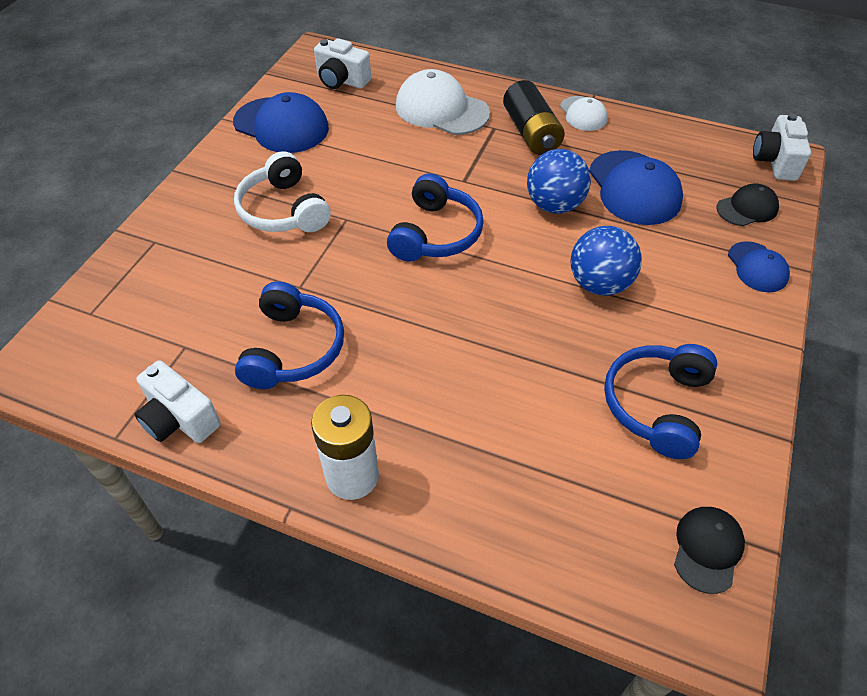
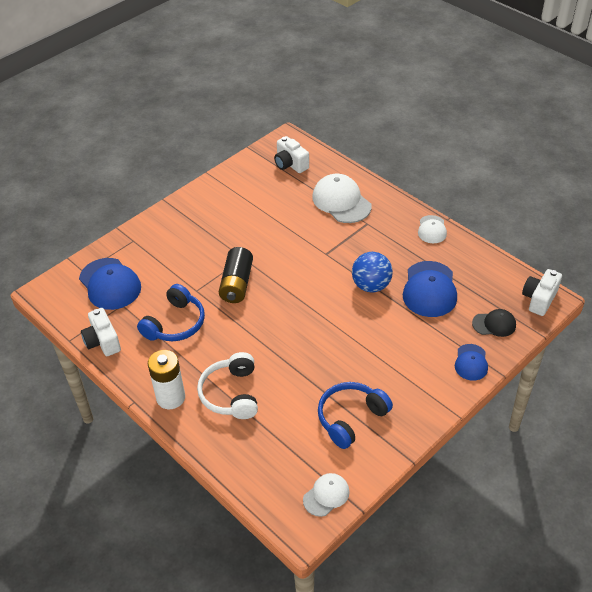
camera: 25 degrees right, 5 degrees down
(281, 125) = (237, 186): blue cap -> blue cap (110, 284)
(283, 210) = (210, 242): white headphones -> white headphones (231, 394)
(436, 234) = (289, 282): blue headphones -> none
(531, 133) = (388, 233): black battery -> black battery (237, 284)
(599, 284) = (365, 342): blue ball -> none
(707, 549) = (326, 495): black cap -> white cap

